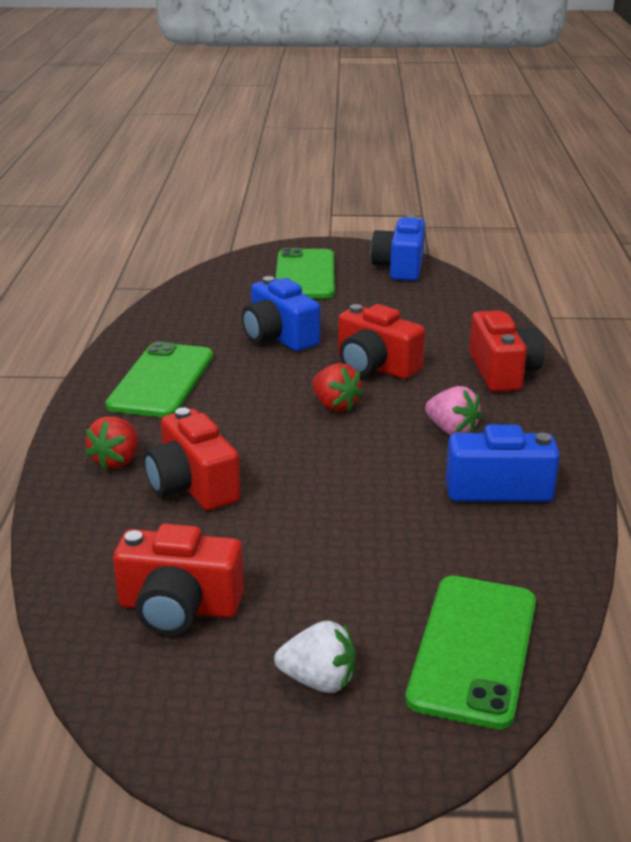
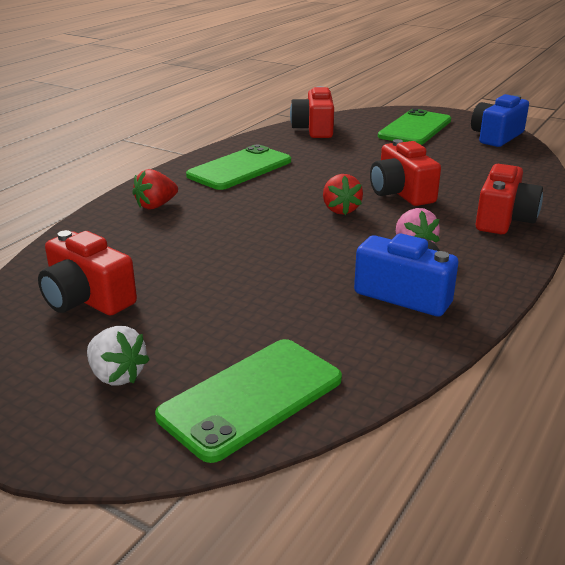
camera: 30 degrees right, 0 degrees up
(192, 486) = (184, 232): red camera -> red camera (314, 129)
(279, 337) = (351, 160): blue camera -> none

